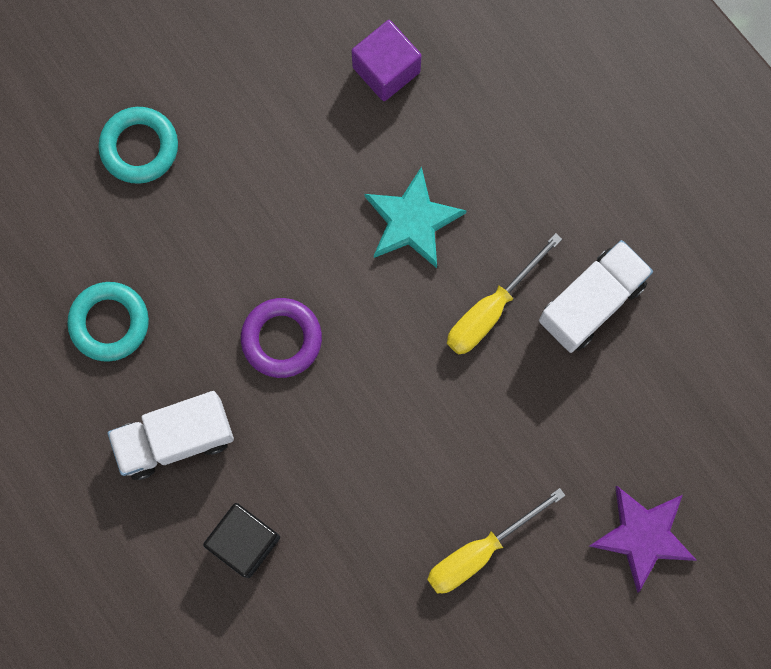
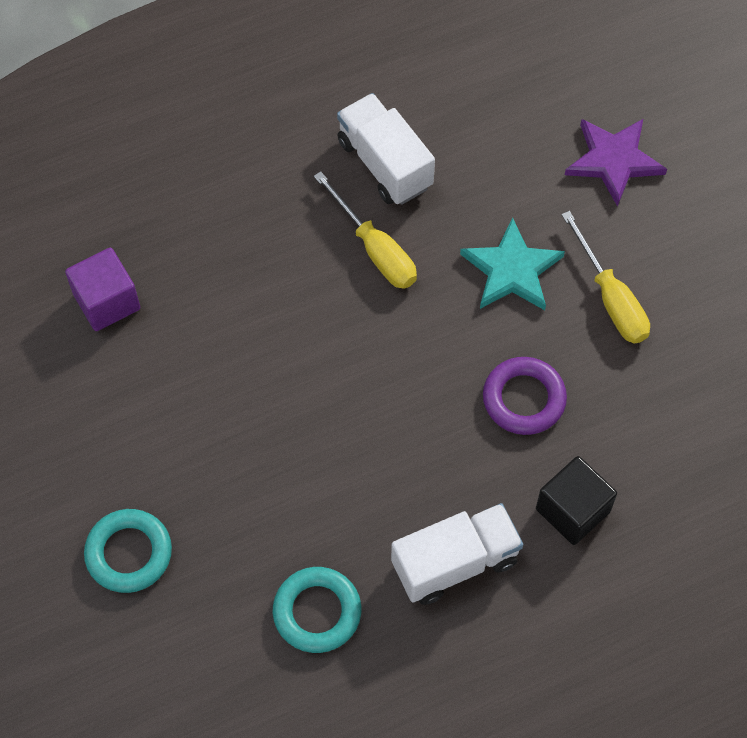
camera: 80 degrees left, 15 degrees down
(175, 439) = (455, 563): white truck -> white truck turned 105 degrees counterclockwise
(281, 339) = (368, 443): purple ring -> purple ring (524, 399)
(412, 221) = (270, 303): turquoise star -> turquoise star (512, 270)

